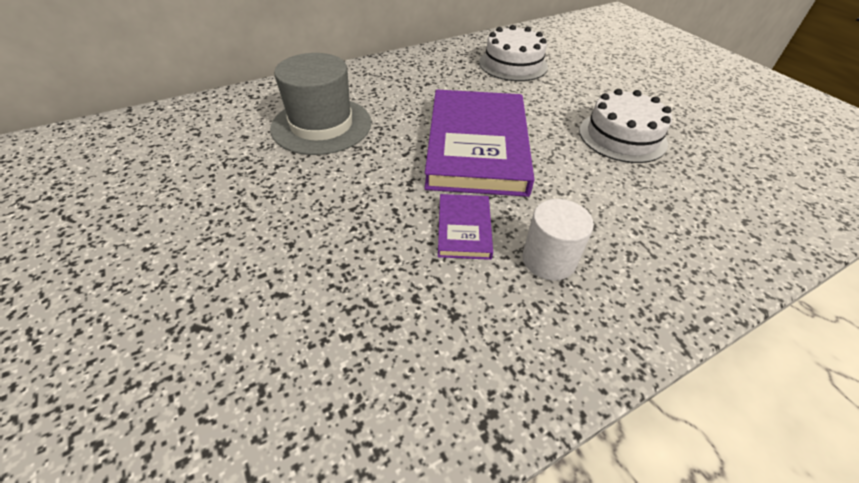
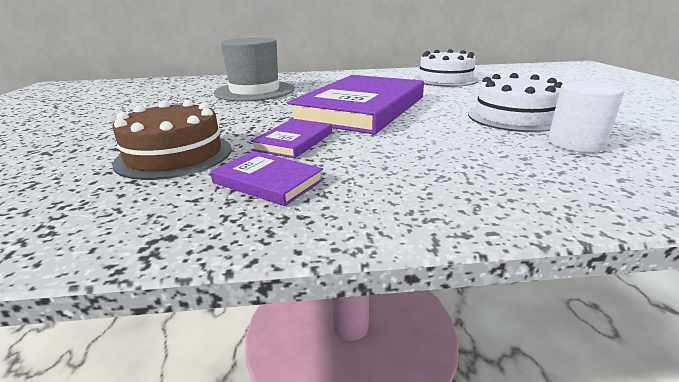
camera: 25 degrees right, 20 degrees down
(365, 288) = (174, 155): none -> brown cake
(500, 305) = (267, 181): none -> purple book
(548, 259) = (349, 166): white cylinder -> white cylinder (575, 143)

